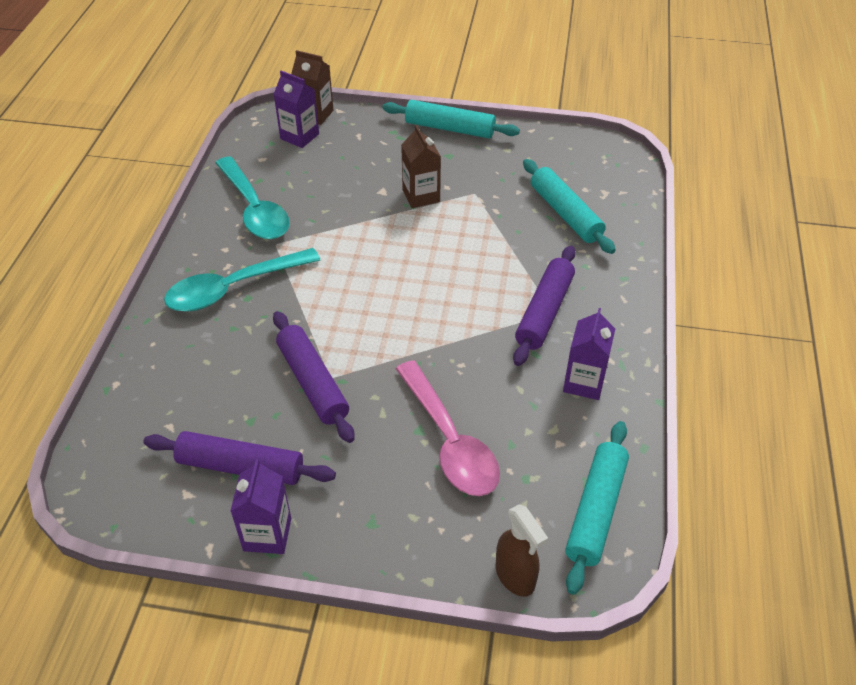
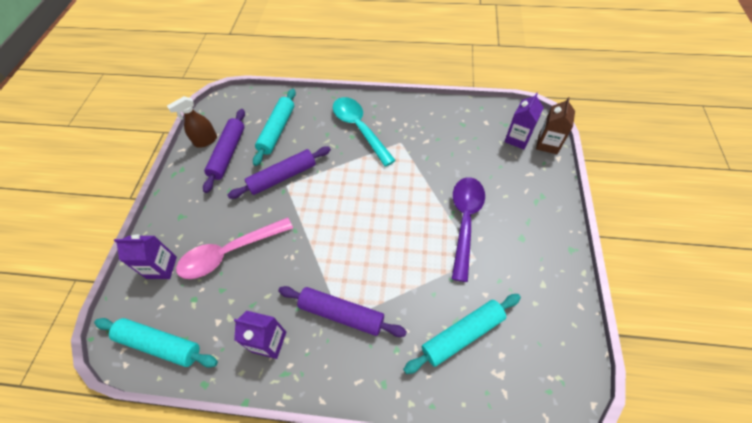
camera: 90 degrees right, 10 degrees up
(255, 209) = (433, 127): turquoise spoon -> none
(267, 534) = (184, 171): purple carton -> purple carton (161, 267)
(421, 196) = (465, 221): brown carton -> purple spoon
(450, 128) = (560, 237): turquoise rolling pin -> turquoise rolling pin (277, 130)
(515, 576) = (127, 293): brown spray bottle -> brown spray bottle (205, 141)

